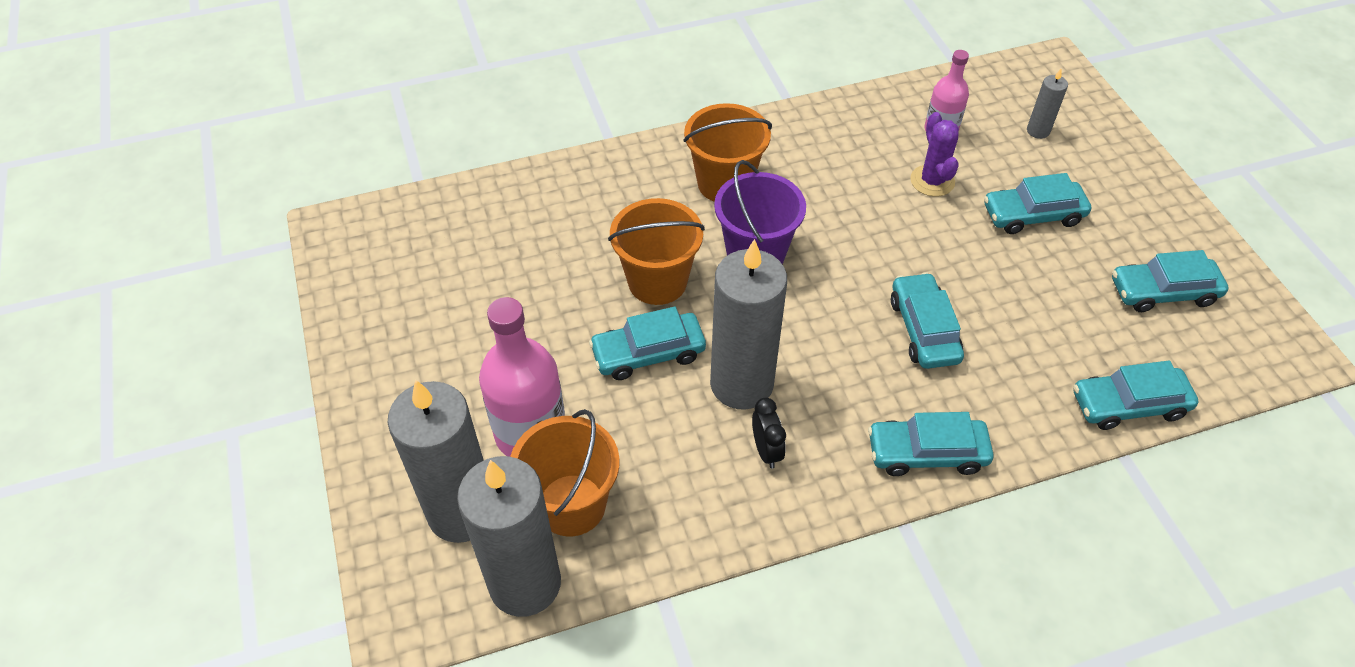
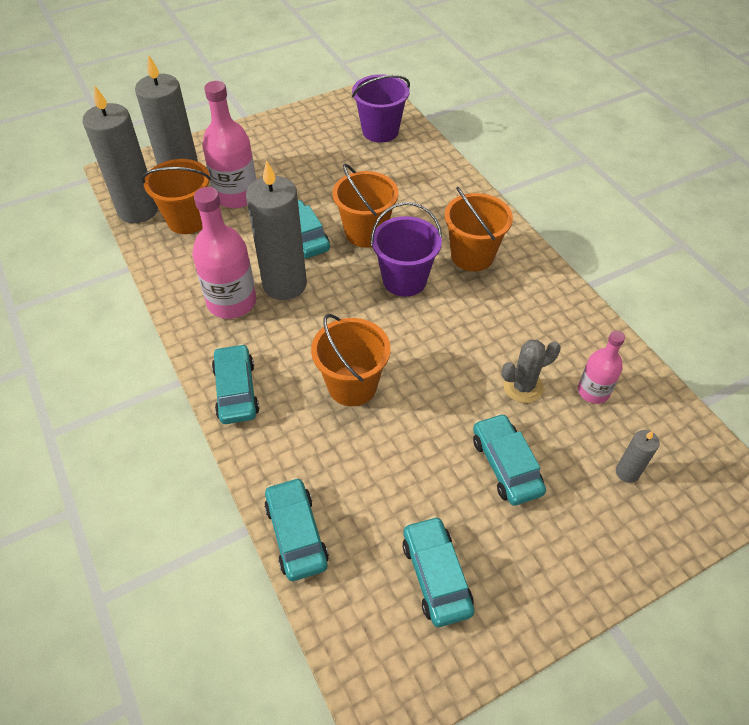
camera: 80 degrees right, 0 degrees up
(435, 235) = (380, 131): none -> purple bucket
(766, 450) = (232, 302): black clock -> pink bottle
(924, 329) = (352, 385): turquoise car -> orange bucket
(932, 181) = (523, 386): purple cactus -> grey cactus

